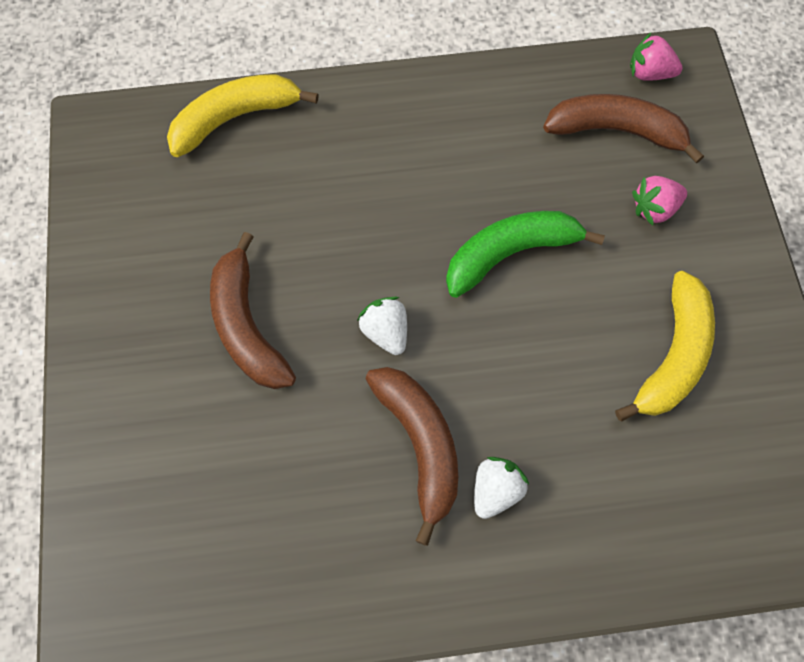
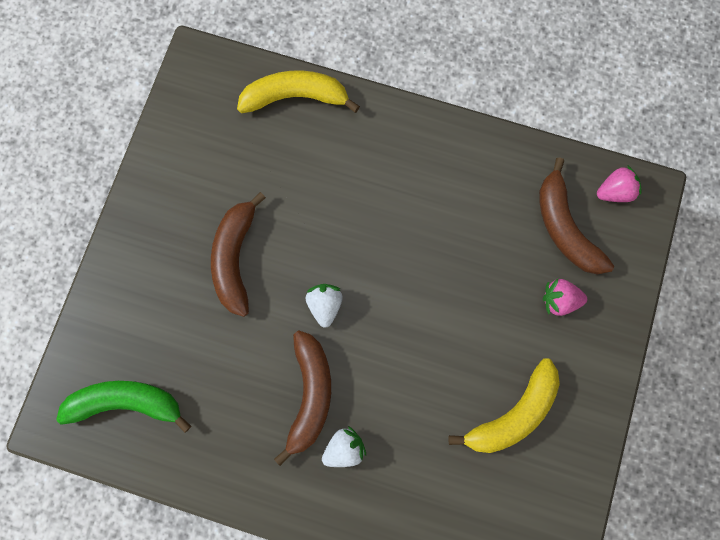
camera: 25 degrees right, 10 degrees up
(510, 253) = (438, 287): green banana -> green banana (127, 402)
(617, 131) = (564, 227): brown banana -> brown banana turned 150 degrees counterclockwise
(649, 73) = (614, 191): pink strawberry -> pink strawberry turned 120 degrees clockwise

